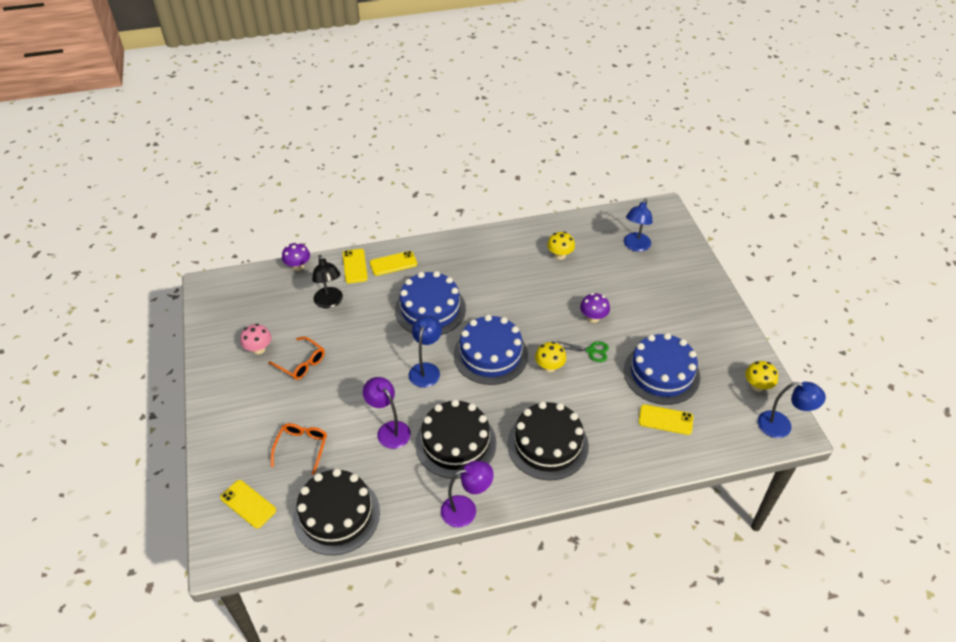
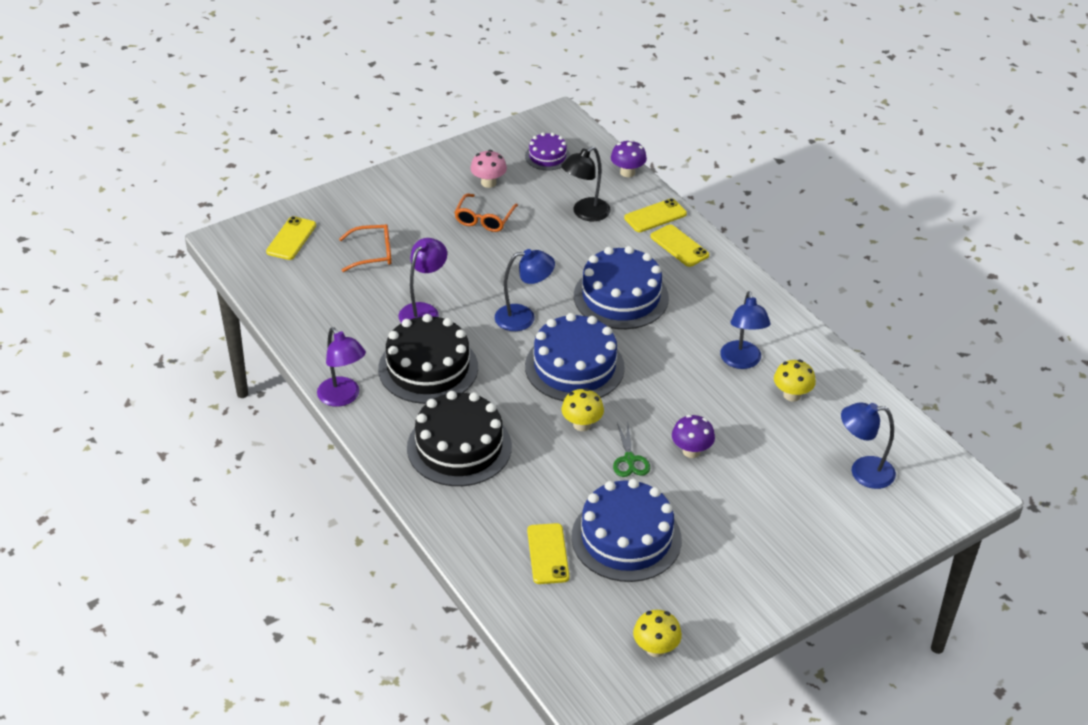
camera: 70 degrees right, 5 degrees down
(250, 305) = (547, 156): none -> purple cake
(336, 515) = (301, 302): black cake -> none
(782, 426) = (594, 684): blue lamp -> blue lamp (741, 361)

